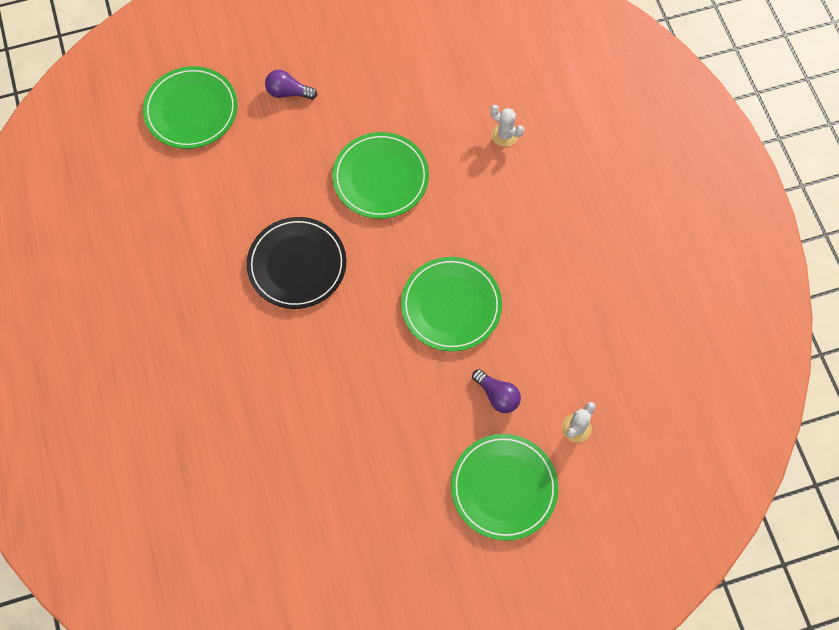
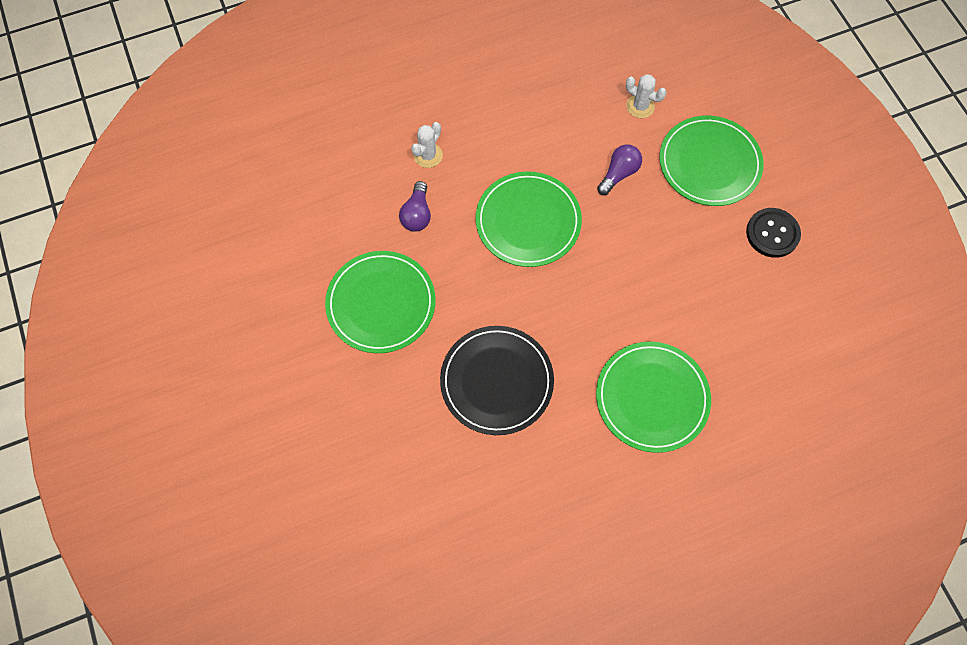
camera: 95 degrees left, 0 degrees up
(191, 110) = (295, 537): green plate -> green plate (652, 398)
(288, 92) = (268, 419): purple light bulb -> purple light bulb (417, 214)
(418, 536) = (772, 233): none -> black button
(505, 135) = (322, 183): white cactus -> white cactus (428, 155)

